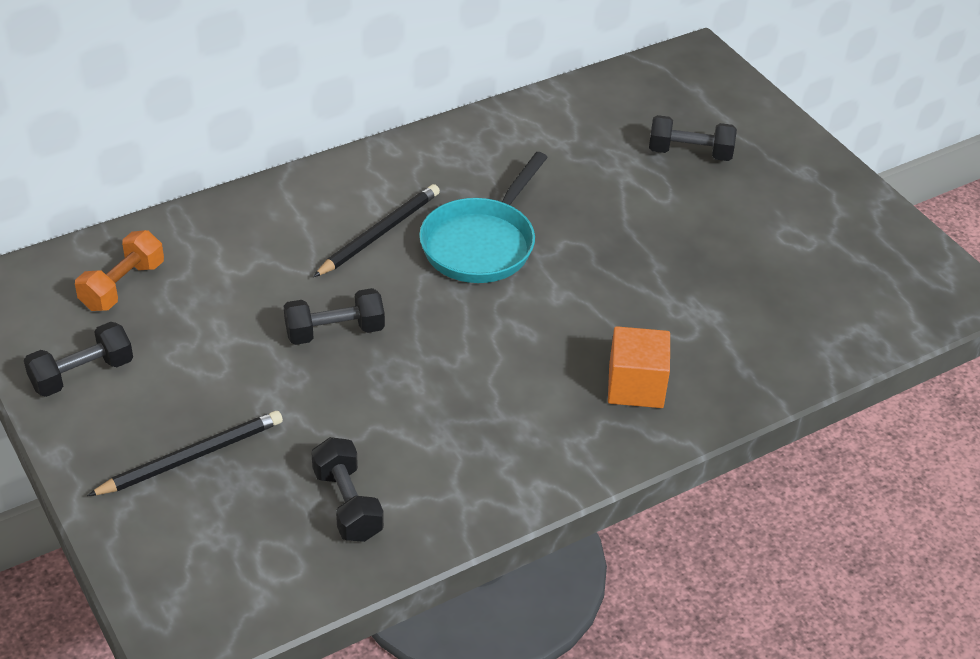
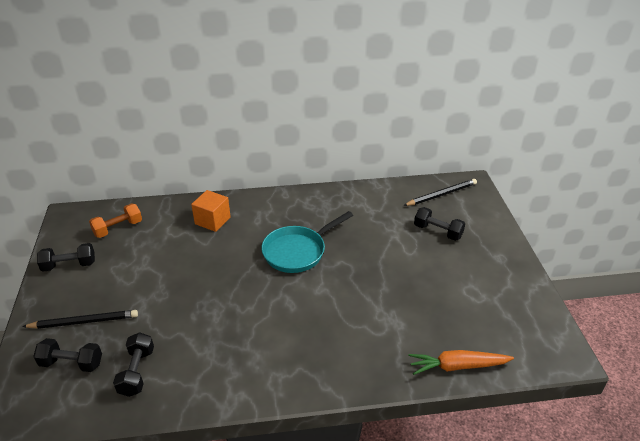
camera: 25 degrees right, 5 degrees down
(335, 332) = (195, 277): black dumbbell -> black dumbbell (71, 363)
(379, 233) = (251, 233): black pencil -> black pencil (441, 194)
(636, 386) = (330, 353): orange cube -> orange cube (212, 220)
(828, 351) = (457, 366): none -> orange carrot

